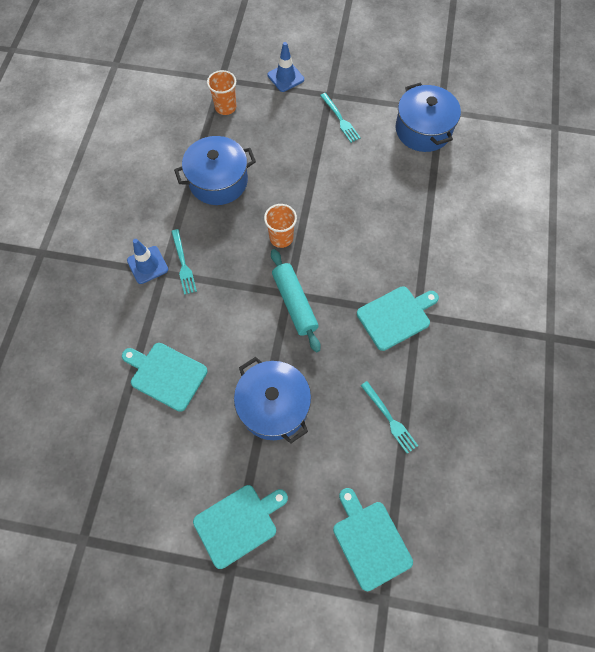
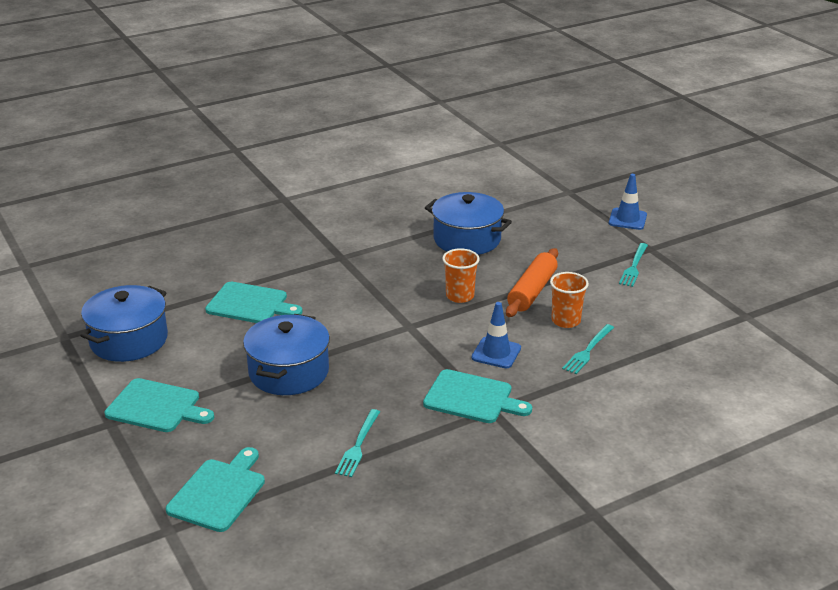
camera: 50 degrees right, 35 degrees down
(147, 265) = (338, 247): blue traffic cone -> blue traffic cone (496, 353)
(166, 375) = (250, 304): turquoise cutting board -> turquoise cutting board turned 120 degrees clockwise
(183, 264) = (363, 262): turquoise fork -> turquoise fork (588, 351)
(225, 107) = (545, 207): orange cup -> orange cup (566, 321)
(294, 303) = (404, 334): turquoise rolling pin -> none
(314, 194) = (532, 291): none -> orange rolling pin
(423, 130) = (705, 316): blue pot -> blue pot (129, 340)

